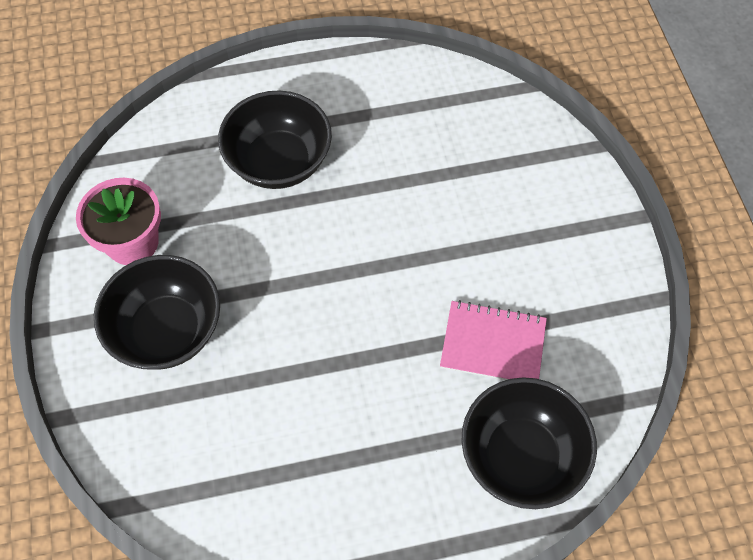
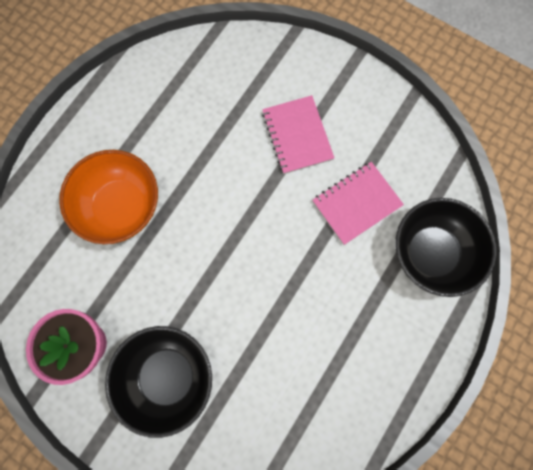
camera: 45 degrees left, 15 degrees up
(279, 162) = (121, 206): black bowl -> orange bowl
(499, 237) = (297, 136): none -> pink notebook

